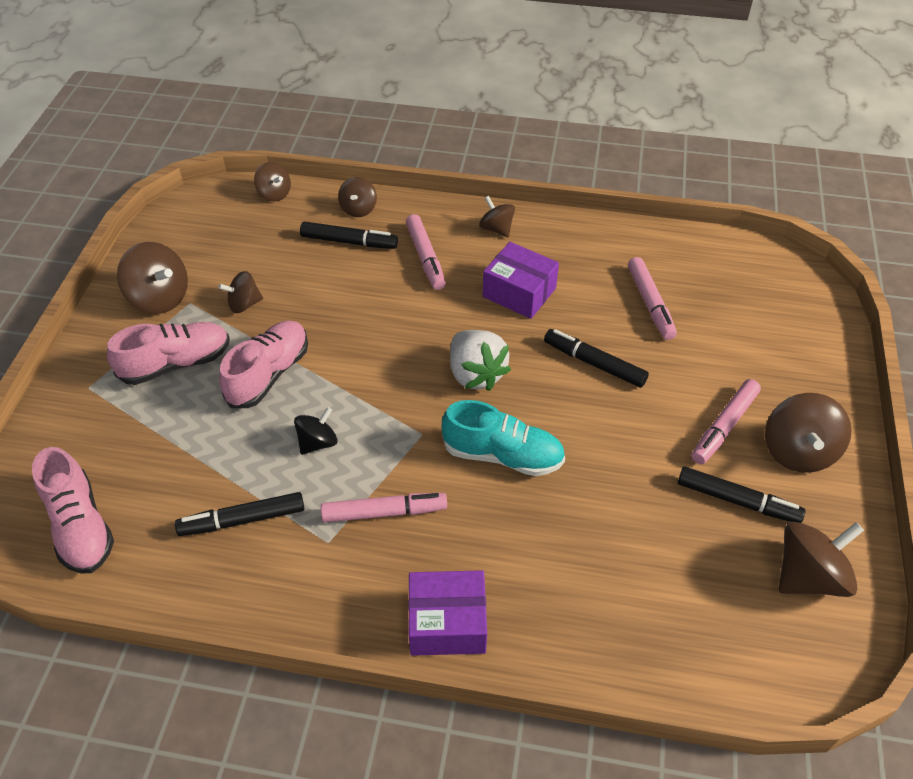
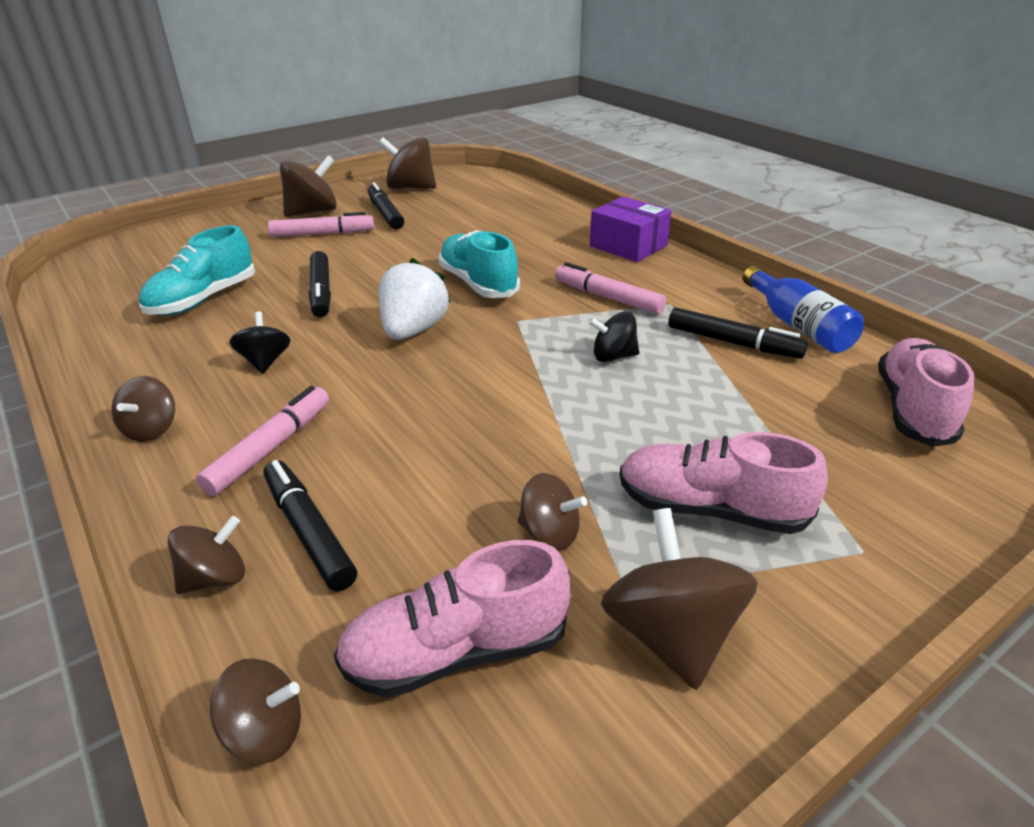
camera: 135 degrees left, 15 degrees down
(202, 584) = (797, 325): none -> blue bottle
(269, 374) = (603, 433): pink shoe -> pink shoe (456, 651)
(274, 194) = (265, 732): brown spinning top -> brown spinning top turned 90 degrees clockwise
(519, 292) = (265, 362): purple box -> black spinning top
(650, 303) = (203, 299): pink marker -> turquoise shoe

